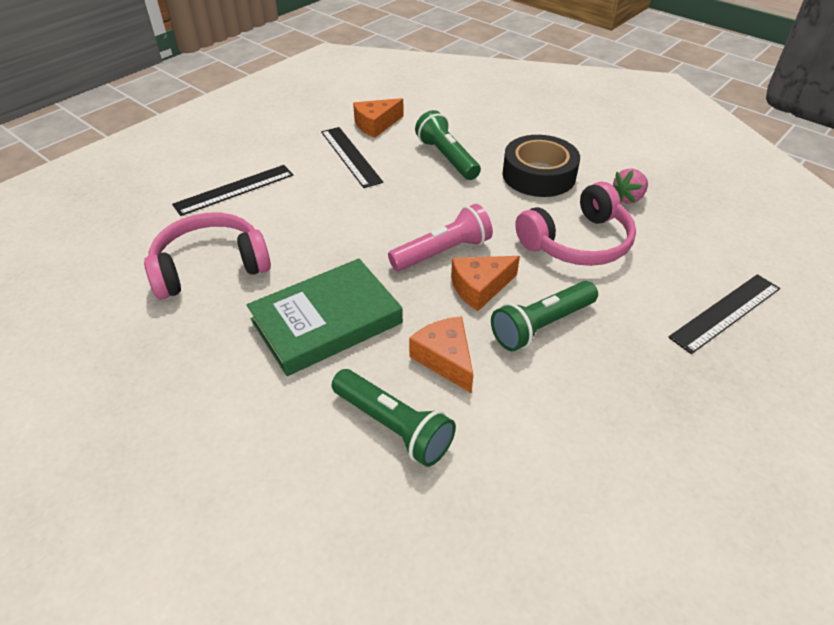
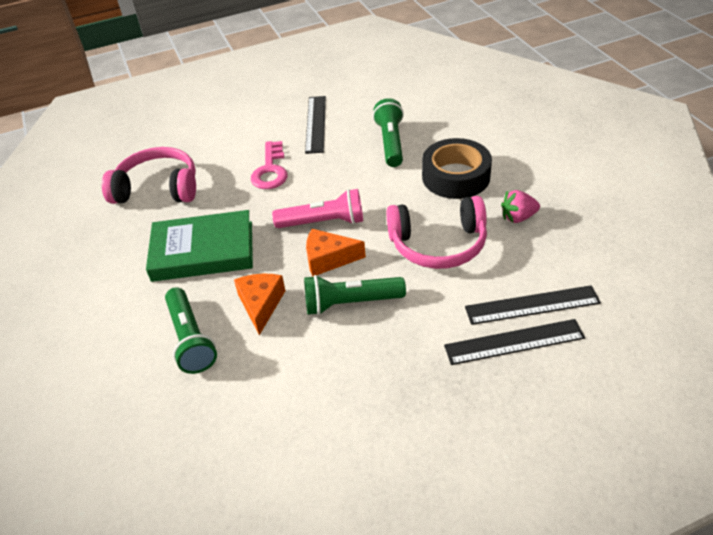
camera: 30 degrees right, 0 degrees up
(234, 189) = (214, 132): black ruler -> black ruler (532, 305)
(337, 214) = (270, 170): none -> pink key
(376, 125) = (356, 100): orange cheese -> none

